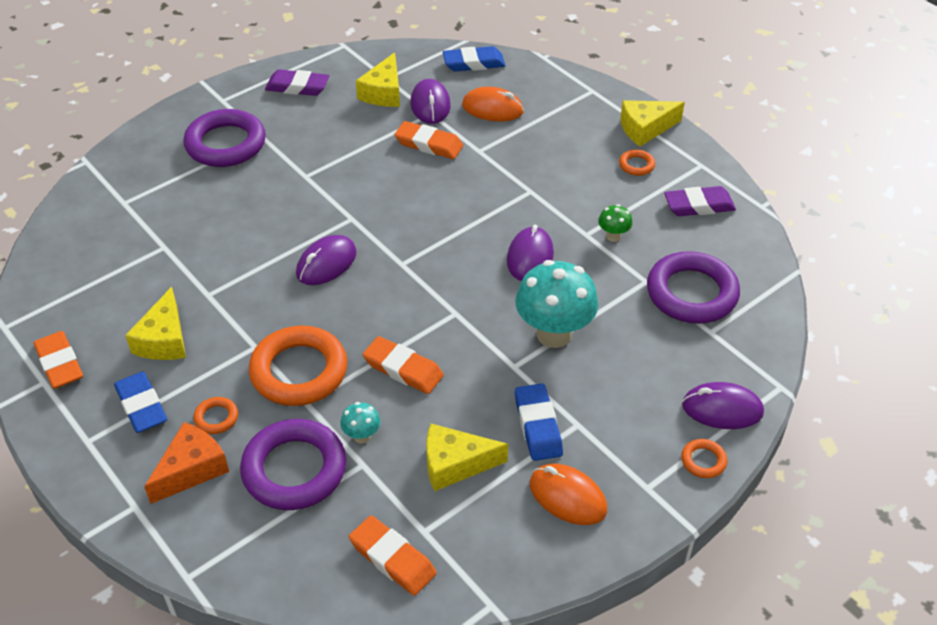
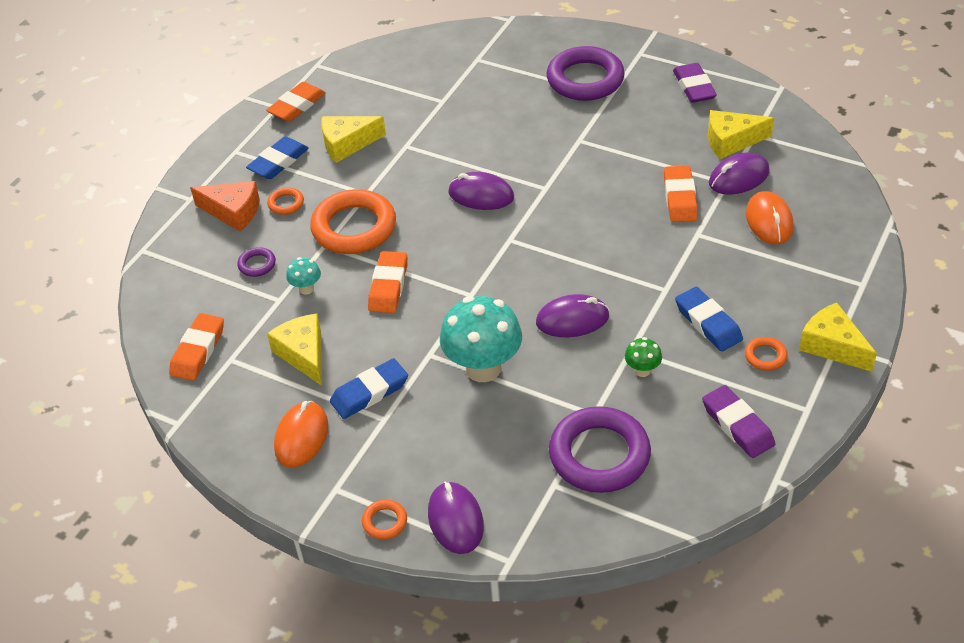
camera: 70 degrees right, 0 degrees up
(294, 469) = (257, 264): purple ring -> purple ring, size x0.44
(474, 63) = (830, 183): blue eraser -> blue eraser (708, 323)

